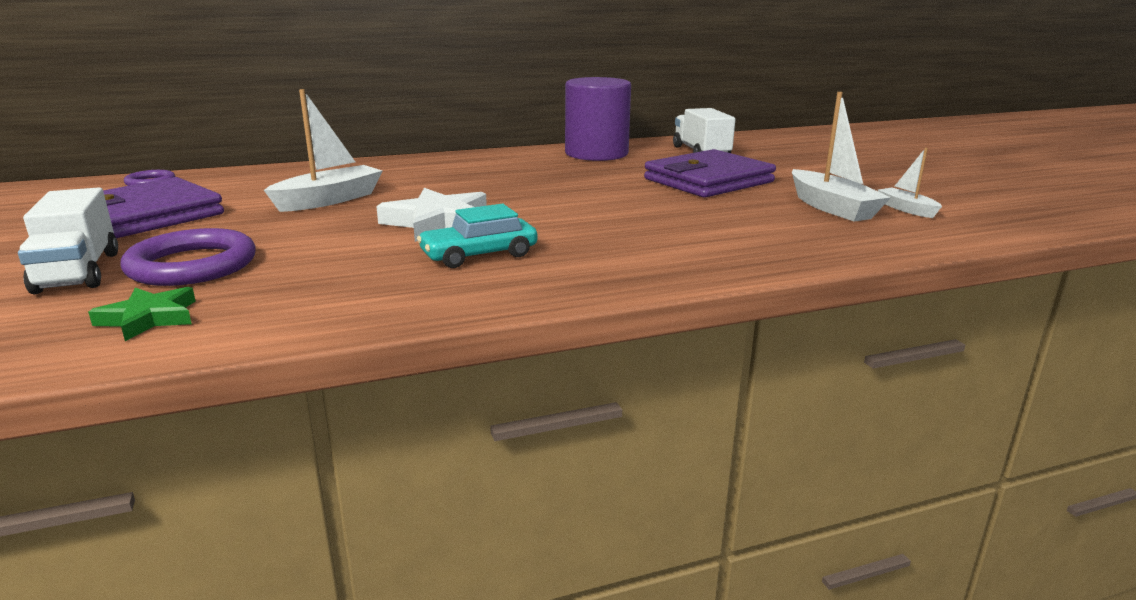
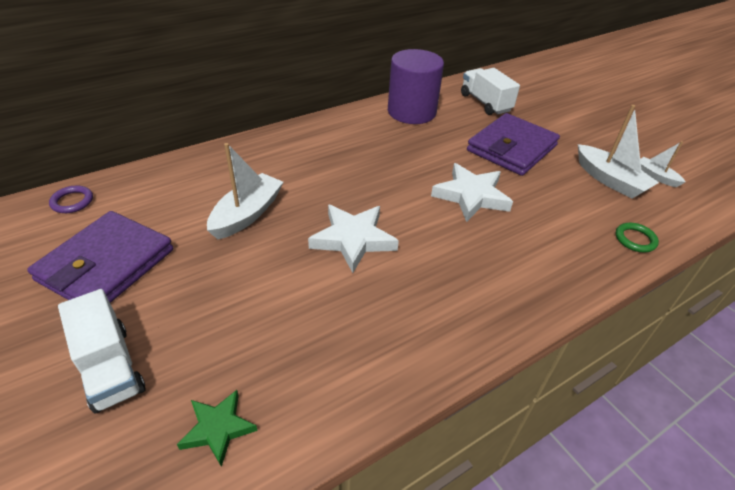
camera: 15 degrees left, 20 degrees up
(192, 265) = (200, 339): purple ring -> none
(479, 255) = (410, 286): turquoise car -> none
(620, 206) = (471, 196): none -> white star
(831, 248) = (635, 239): none -> green ring

